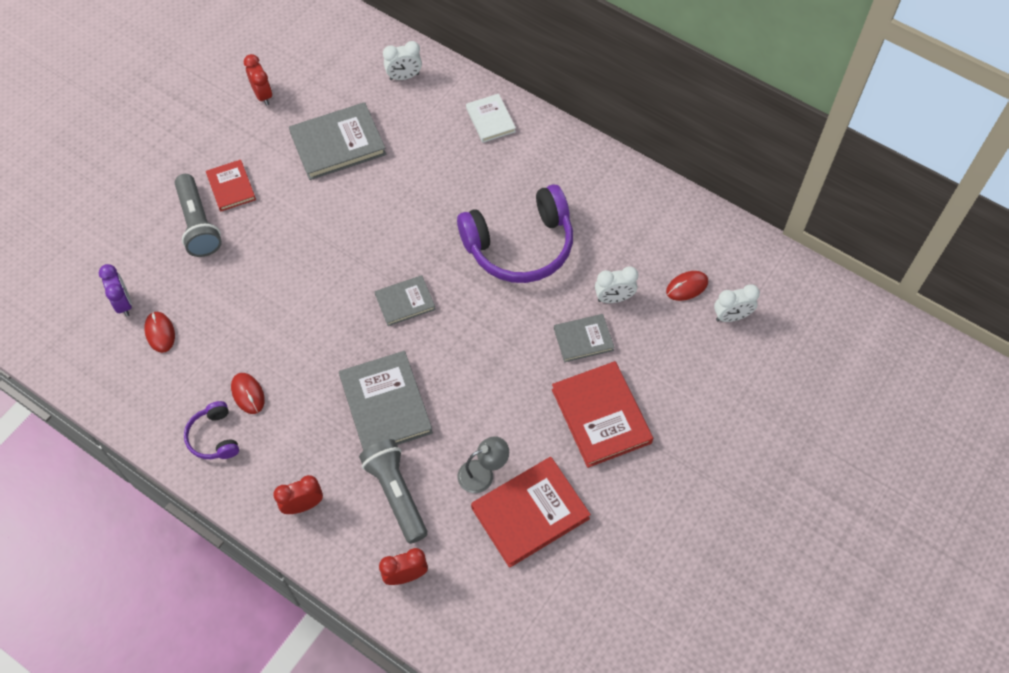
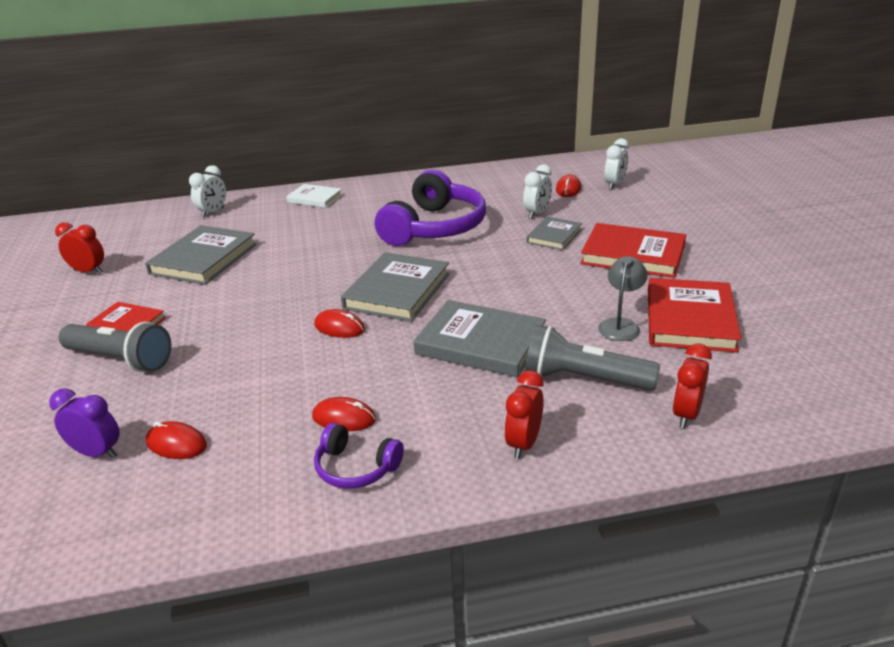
camera: 45 degrees left, 30 degrees down
(331, 308) = (339, 327): none -> red mouse
(405, 302) = (397, 291): grey book -> grey book, size x1.71

